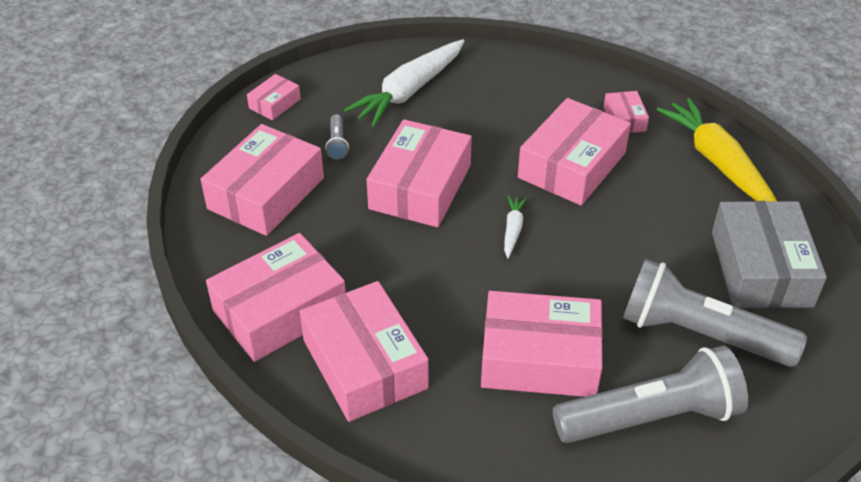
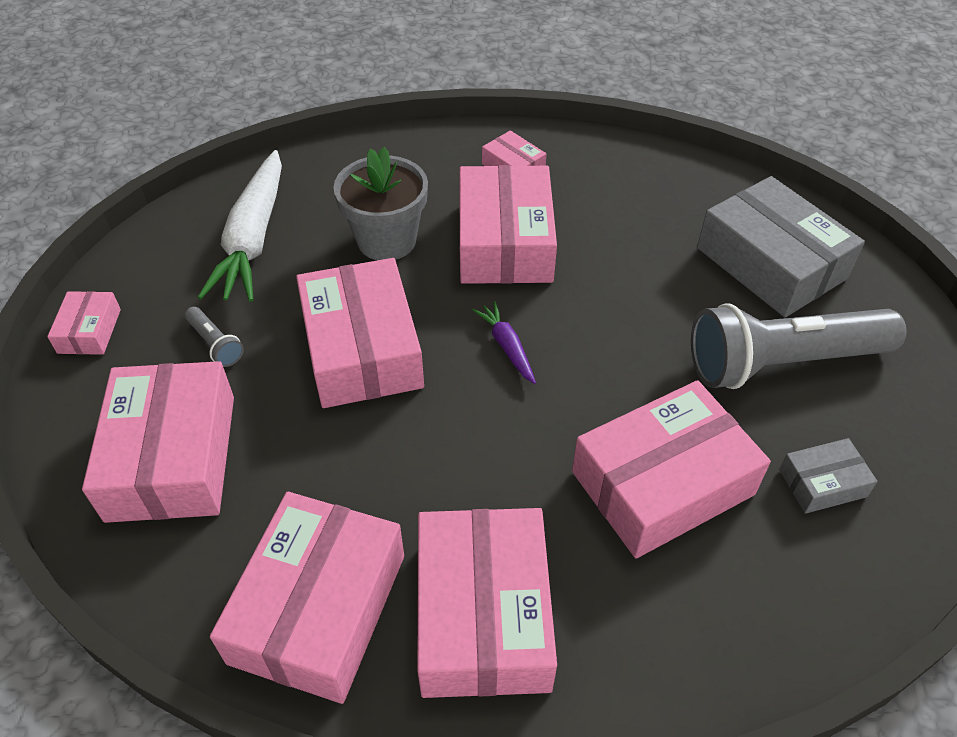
camera: 35 degrees left, 5 degrees up
(364, 364) = (483, 614): pink box -> pink box turned 60 degrees clockwise
(492, 129) = (386, 240): none -> grey flower pot
(513, 229) = (507, 346): white carrot -> purple carrot
(651, 417) = (822, 483): grey flashlight -> grey box
(717, 162) = (638, 173): yellow carrot -> none

